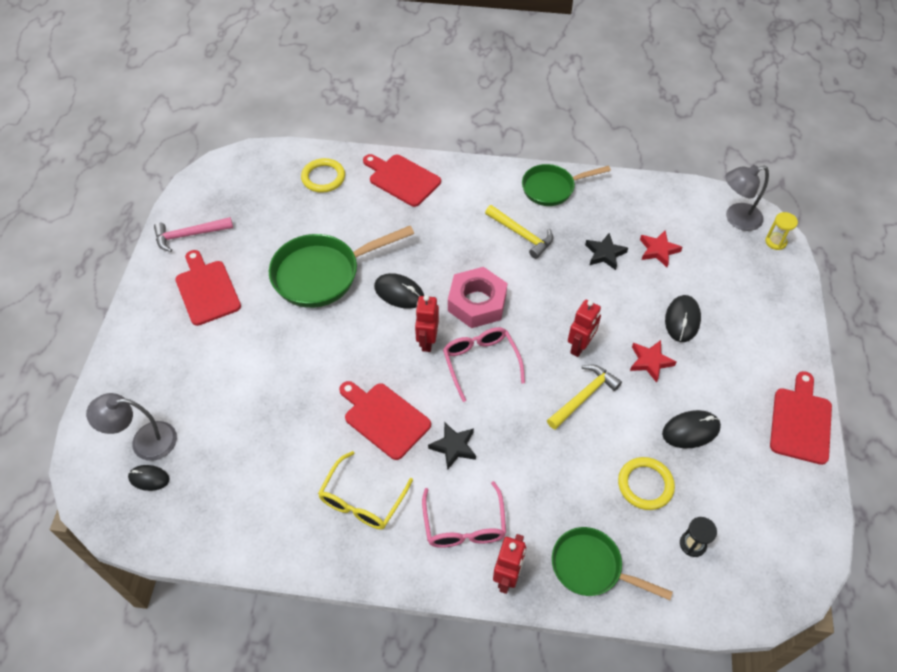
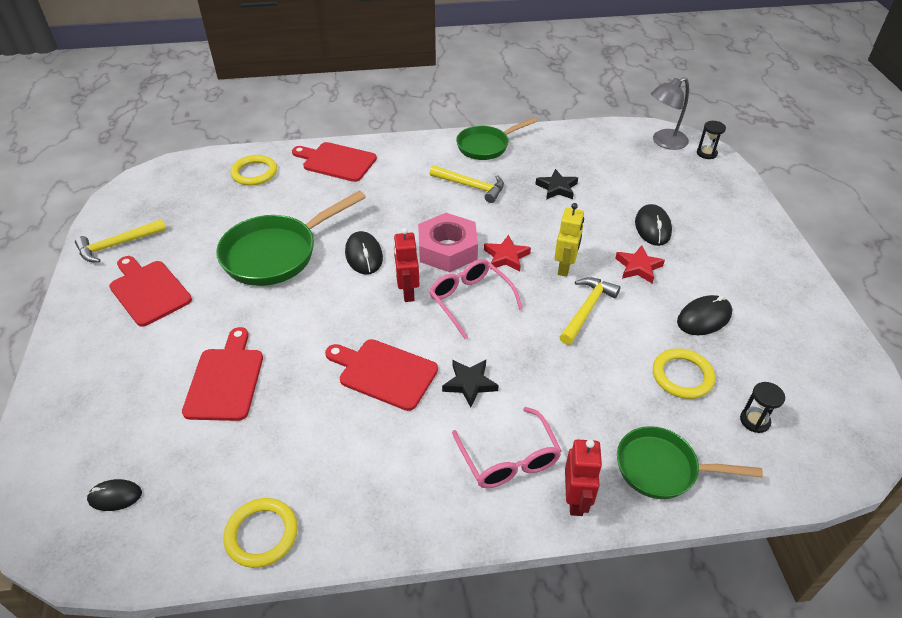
camera: 15 degrees left, 10 degrees down
(144, 442) = (102, 457): grey lamp -> none
(189, 235) = (118, 245): pink hammer -> yellow hammer
(251, 539) = (261, 534): none -> yellow ring
(362, 500) = (384, 460): yellow glasses -> none
(399, 293) = (364, 255): black mouse -> black mouse turned 60 degrees clockwise
(580, 346) = (565, 267): red robot -> yellow robot
(658, 250) = (605, 177): red star -> red star (506, 257)
(775, 242) = (706, 153): yellow hourglass -> black hourglass
(800, 422) = (801, 289): red cutting board -> red cutting board (225, 380)

